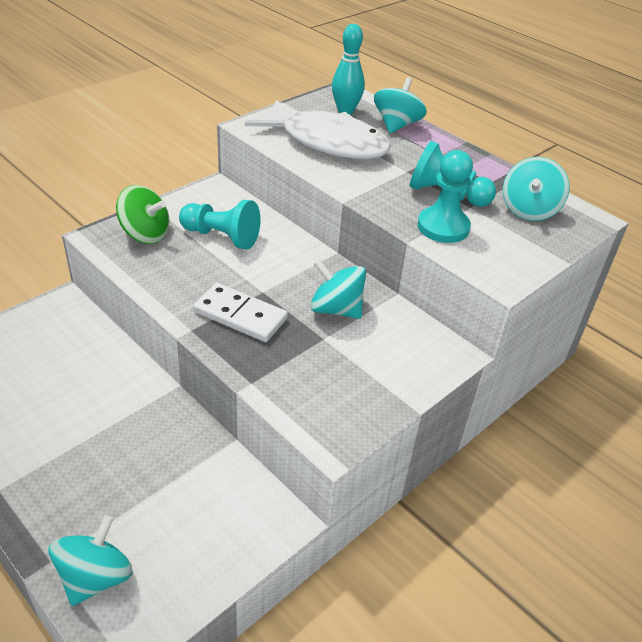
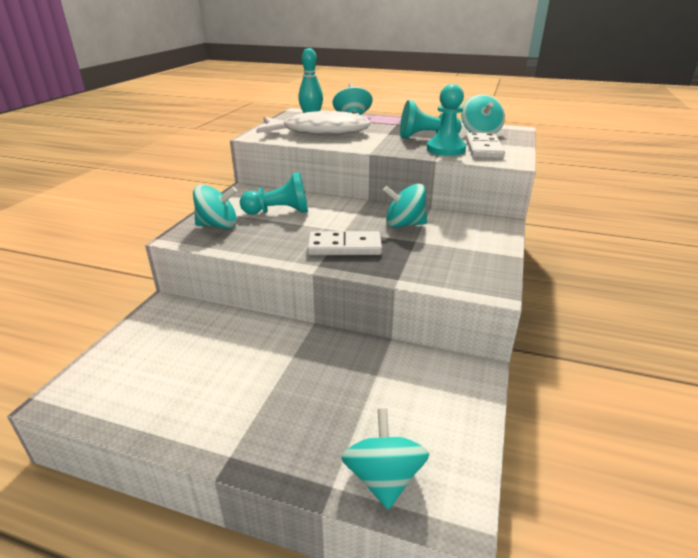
camera: 25 degrees left, 10 degrees down
(145, 234) = (218, 226): green spinning top -> turquoise spinning top
(494, 242) = (483, 148): none -> white domino

